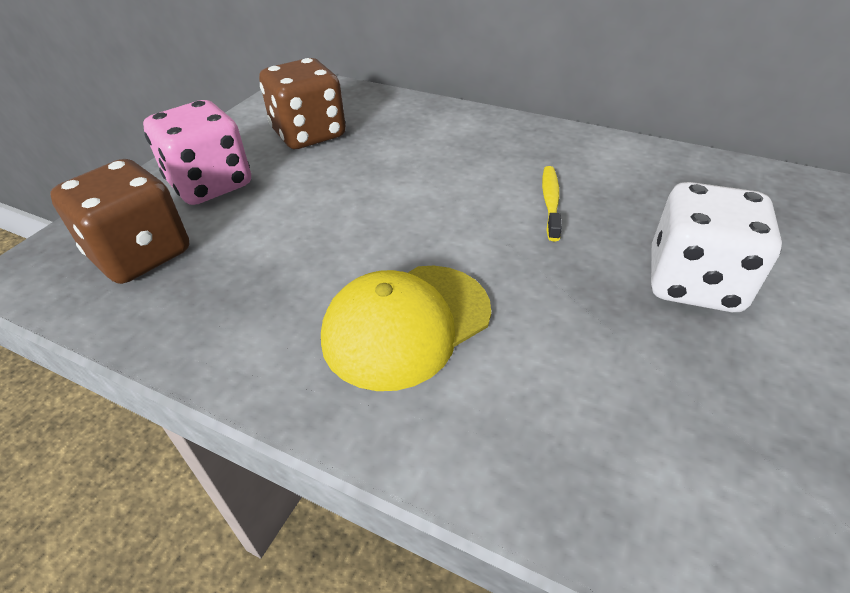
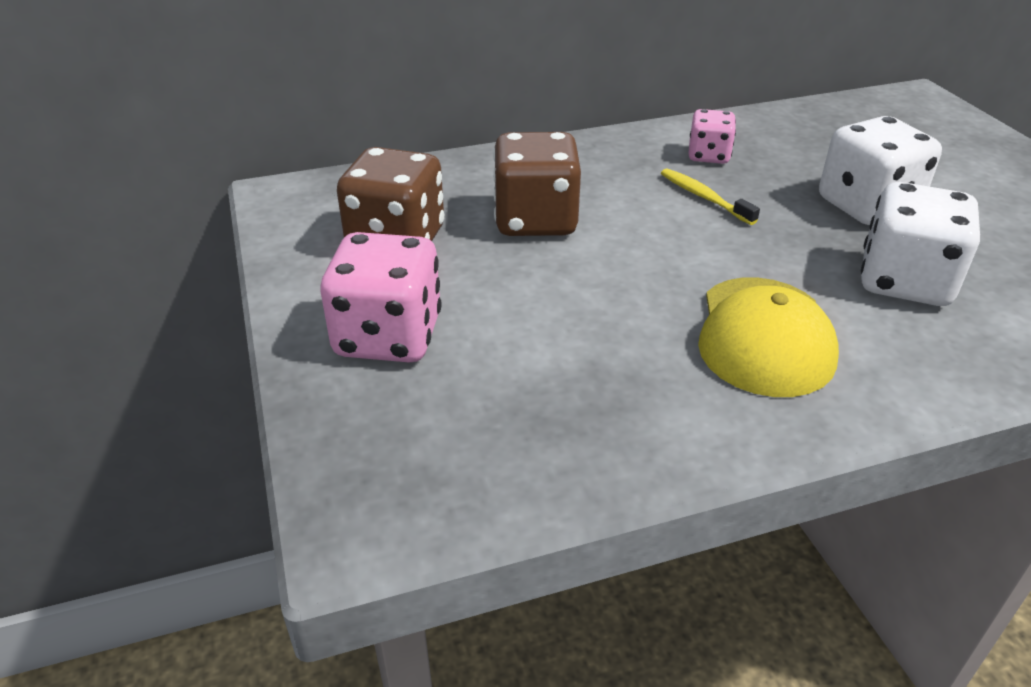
camera: 45 degrees left, 5 degrees down
(141, 254) = (451, 432): brown dice -> brown dice (535, 220)
(608, 363) = (904, 281): none -> white dice
(612, 174) = (708, 156): none -> pink dice

